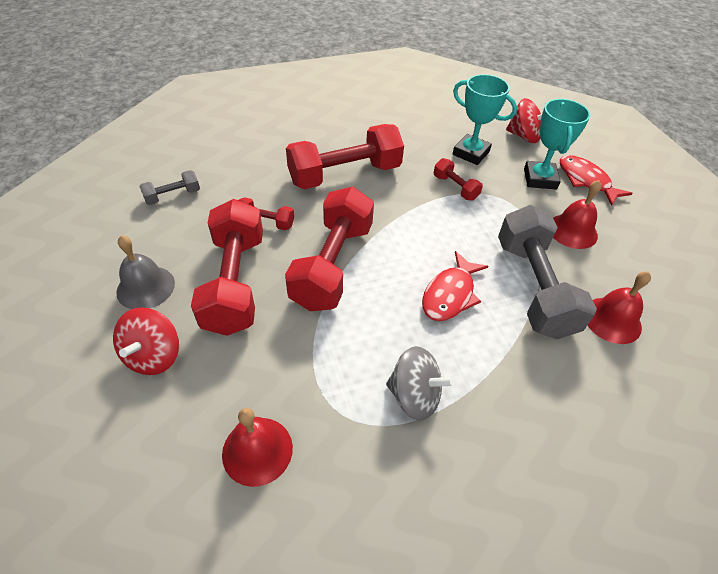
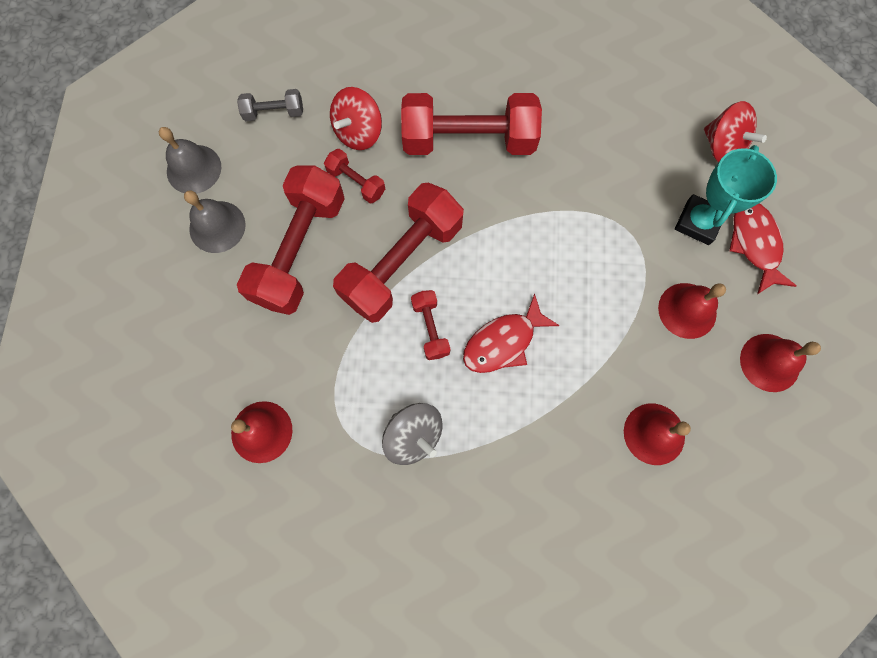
camera: 25 degrees right, 25 degrees up
(108, 251) = (194, 169): none -> grey bell
(154, 355) = (205, 307): red spinning top -> red spinning top (358, 132)
(455, 187) = (586, 202): red dumbbell -> red dumbbell (430, 328)
(471, 153) = (636, 153): turquoise trophy -> none
(533, 287) = (595, 365): grey dumbbell -> none
(653, 245) = (769, 362): none -> red bell

